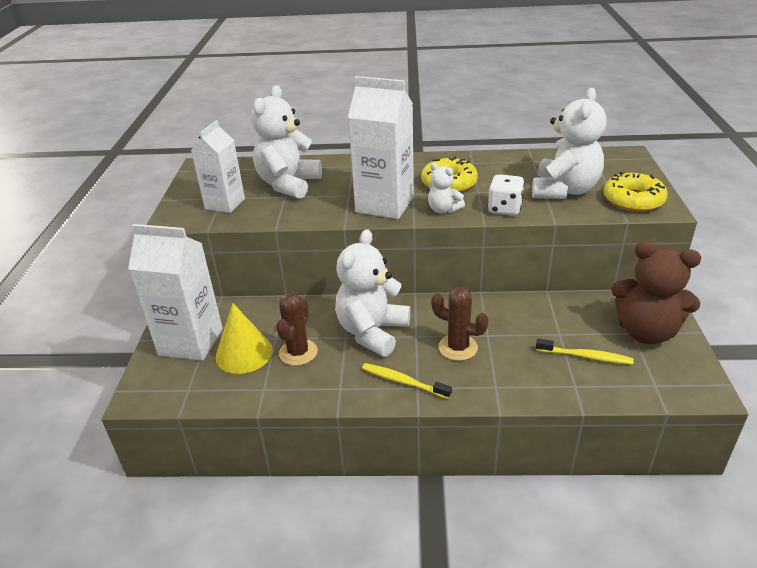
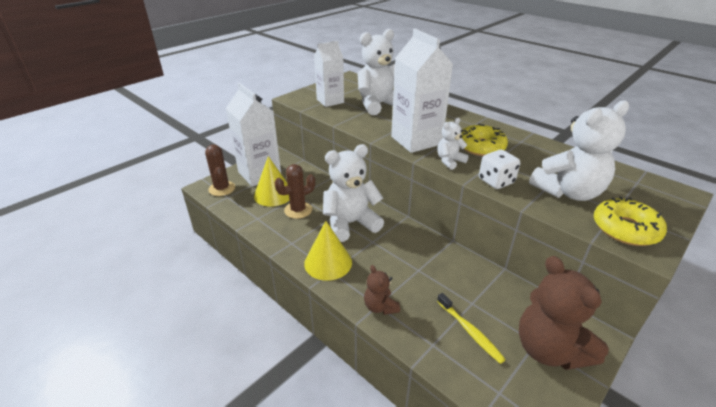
camera: 40 degrees right, 0 degrees up
(403, 382) = (328, 262): yellow toothbrush -> yellow cone
(443, 210) = (449, 161): white teddy bear -> white teddy bear turned 60 degrees clockwise
(458, 347) = (388, 265): brown cactus -> brown cactus (222, 188)
(500, 386) = (380, 307): none -> brown teddy bear

